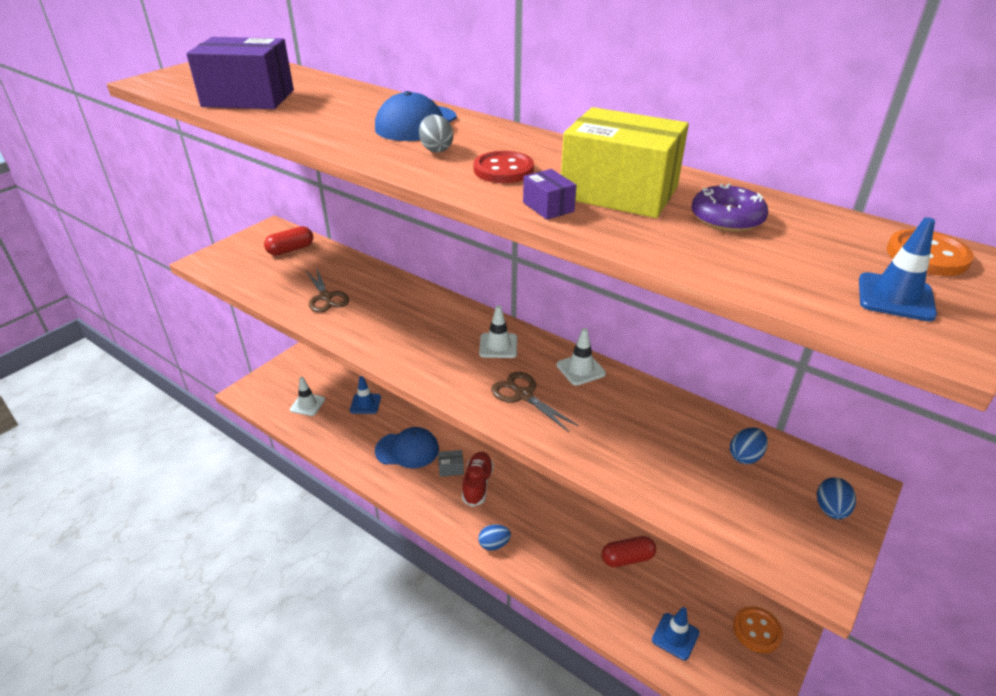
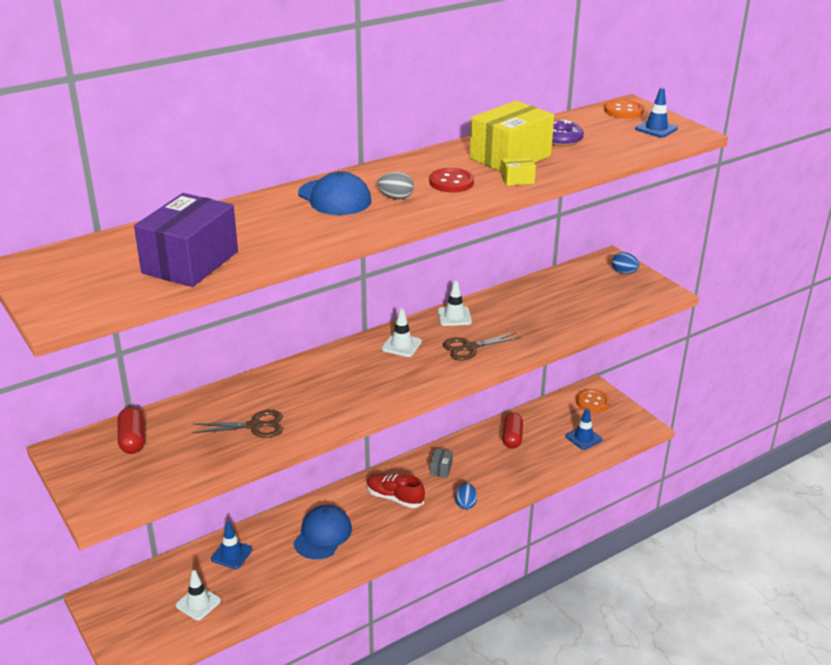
camera: 70 degrees left, 5 degrees down
(451, 468) = (365, 510): grey box -> grey box (441, 469)
(548, 207) = (517, 180): purple box -> yellow box
(745, 456) = (572, 283): blue egg -> none

